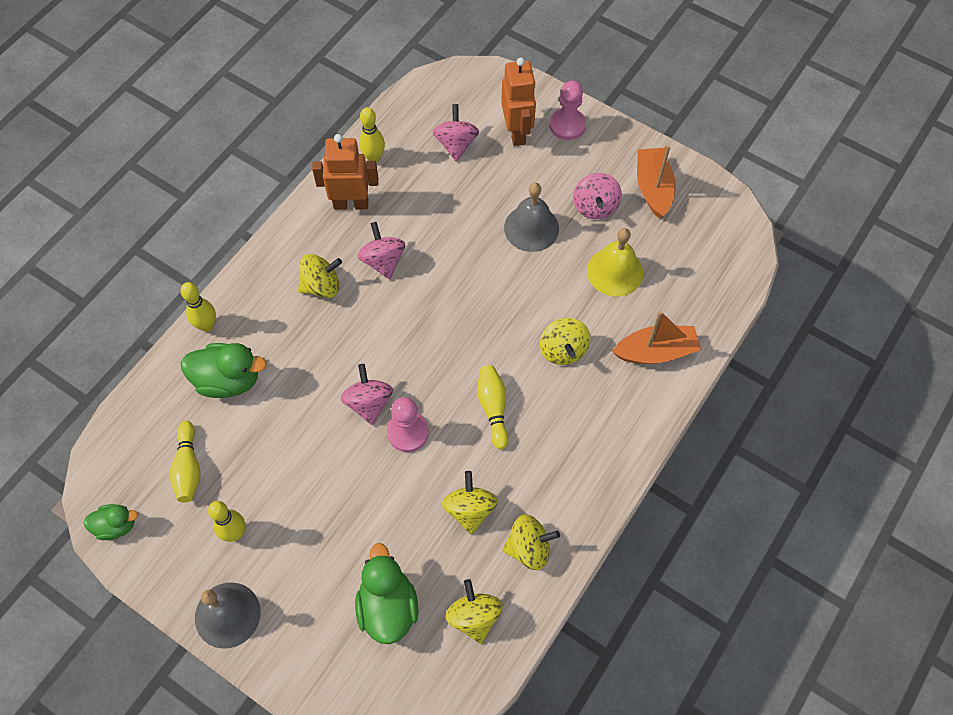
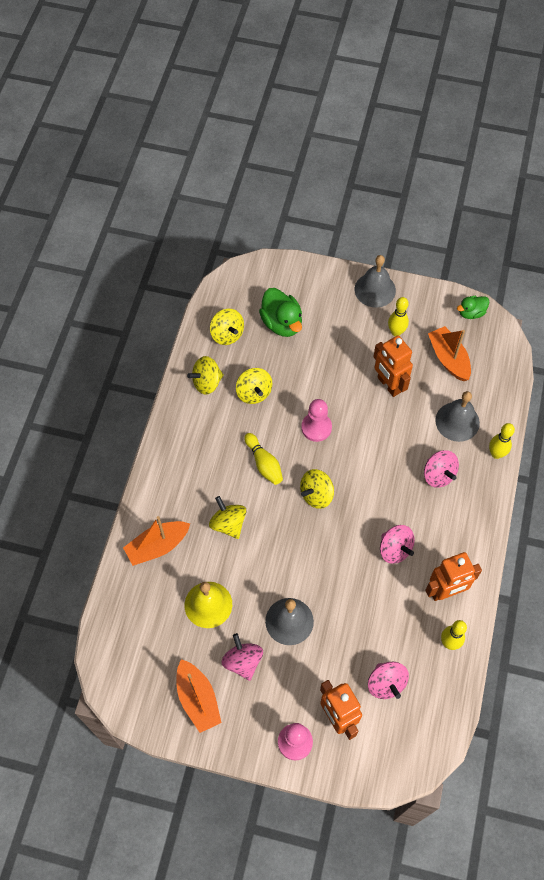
camera: 160 degrees right, 0 degrees up
(188, 468) = (448, 359): yellow bowling pin -> orange boat
(228, 380) = (457, 421): green duck -> grey bell
(286, 458) = (388, 385): none -> orange robot
(321, 286) = (431, 512): yellow spinning top -> yellow spinning top (316, 494)
(369, 403) = (352, 438): pink spinning top -> pink spinning top (438, 475)

